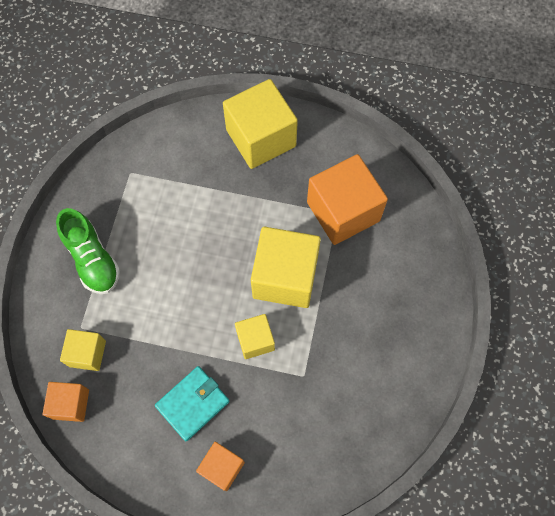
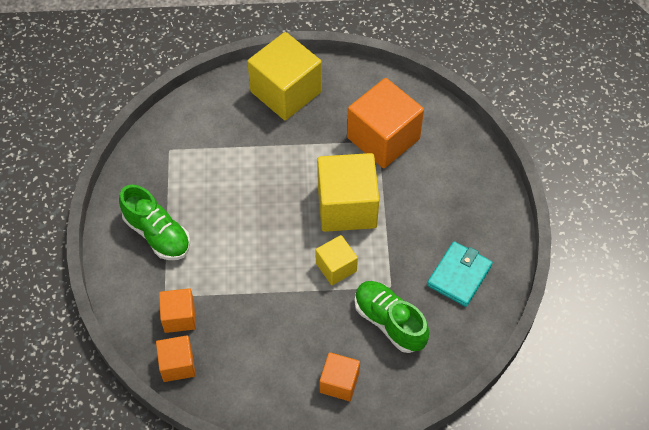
camera: 15 degrees left, 10 degrees down
(87, 353) = (179, 317): yellow cube -> orange cube
(193, 403) = (294, 335): turquoise wallet -> turquoise wallet (459, 275)
(291, 414) = (389, 322): none -> green shoe

